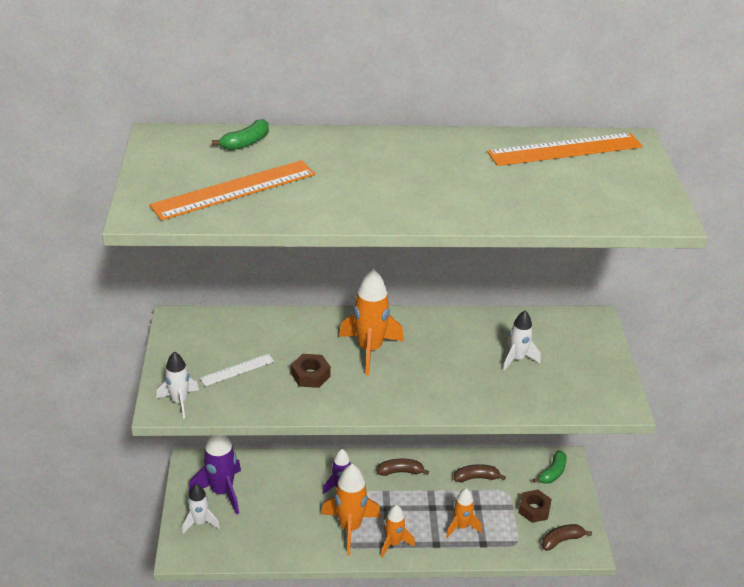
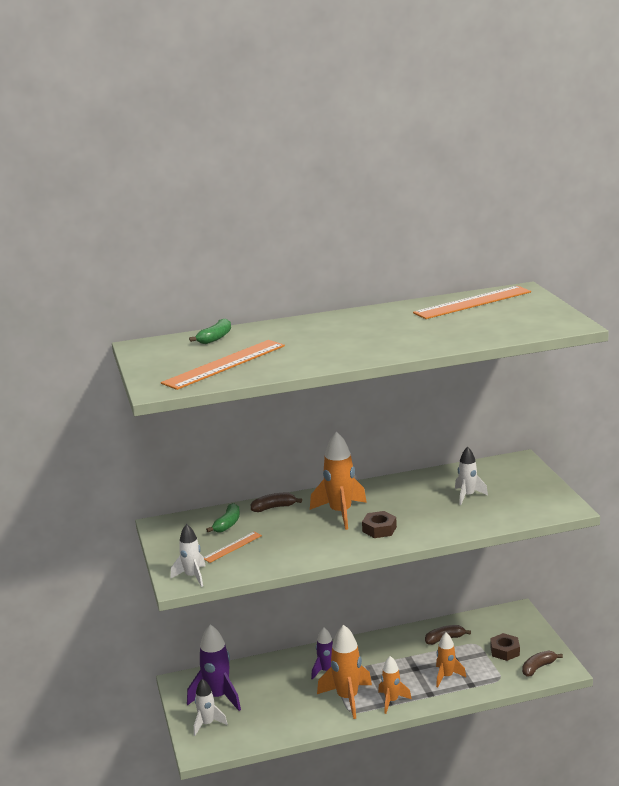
camera: 10 degrees left, 15 degrees down
(237, 370) = (232, 547): white ruler -> orange ruler
(310, 375) = (298, 538): brown nut -> brown nut (379, 529)
(400, 472) = (375, 649): brown banana -> brown banana (274, 507)
(552, 473) = (509, 622): green banana -> green banana (227, 524)

